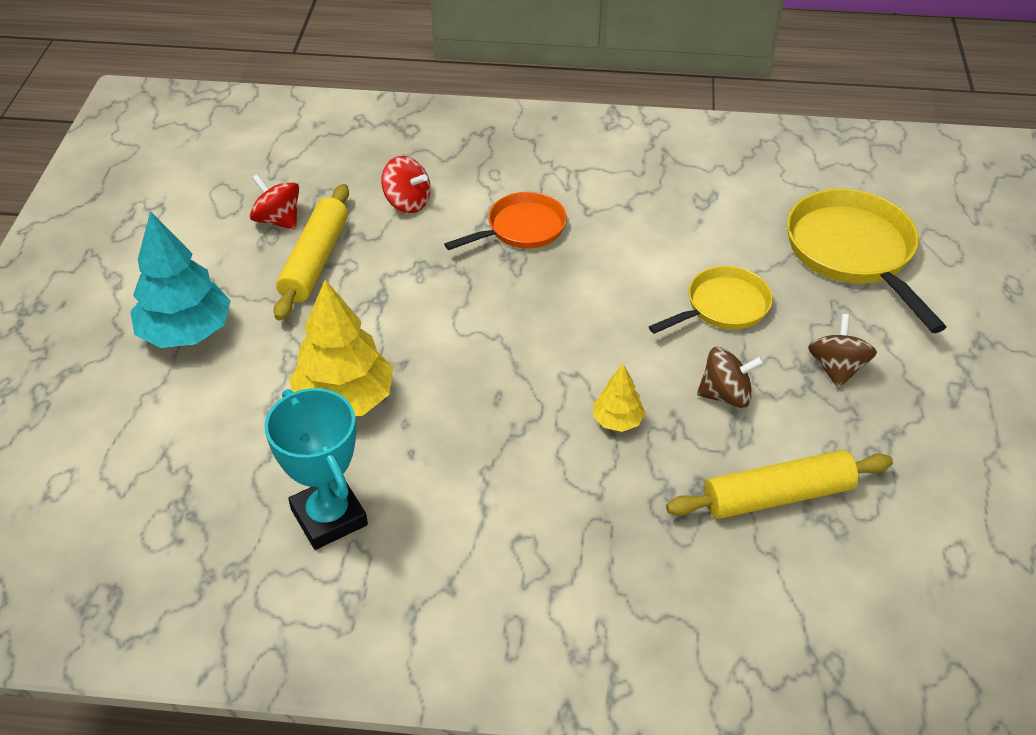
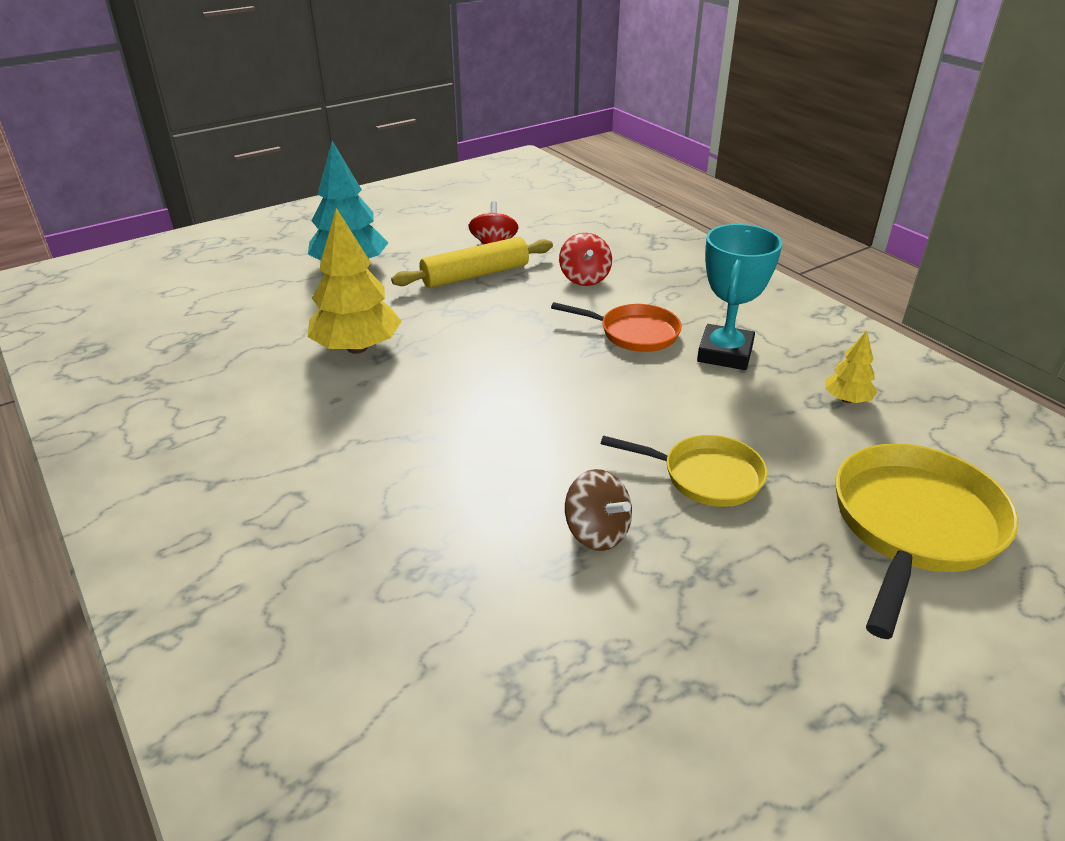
camera: 50 degrees right, 10 degrees down
(329, 517) = (237, 396): turquoise trophy -> turquoise trophy (725, 353)
(617, 421) = (485, 482): yellow tree -> yellow tree (846, 399)
(777, 496) = (506, 634): yellow rolling pin -> none
(836, 368) = (734, 594): brown spinning top -> none

